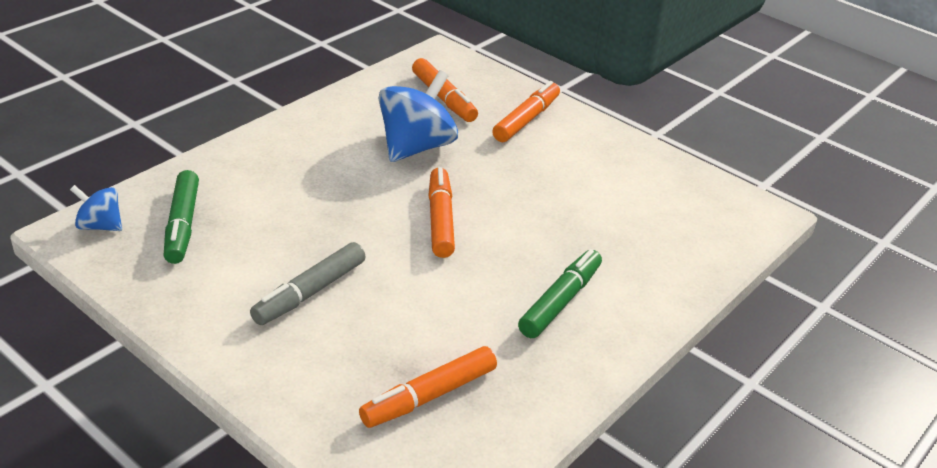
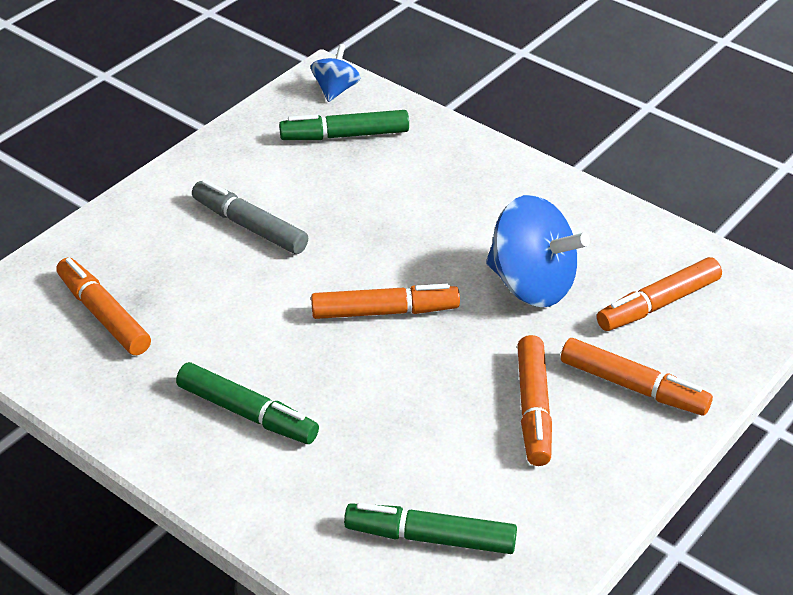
camera: 90 degrees right, 5 degrees up
(548, 161) = (533, 408): none -> orange marker
(675, 217) = (430, 538): none -> green marker

